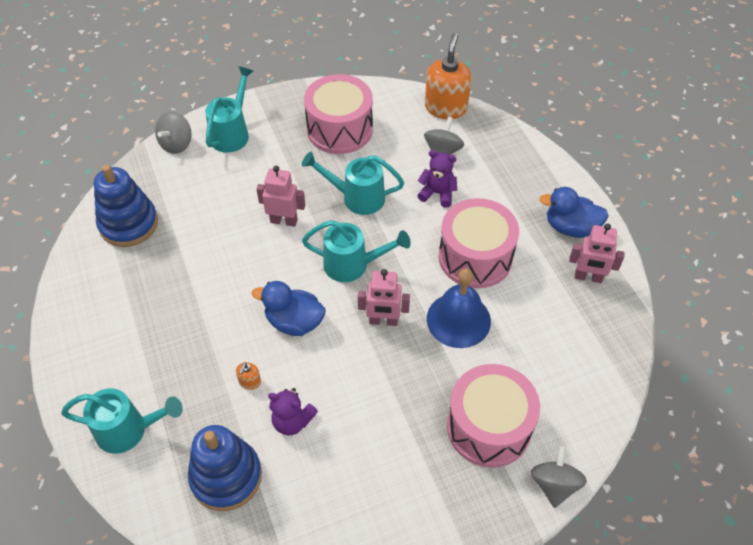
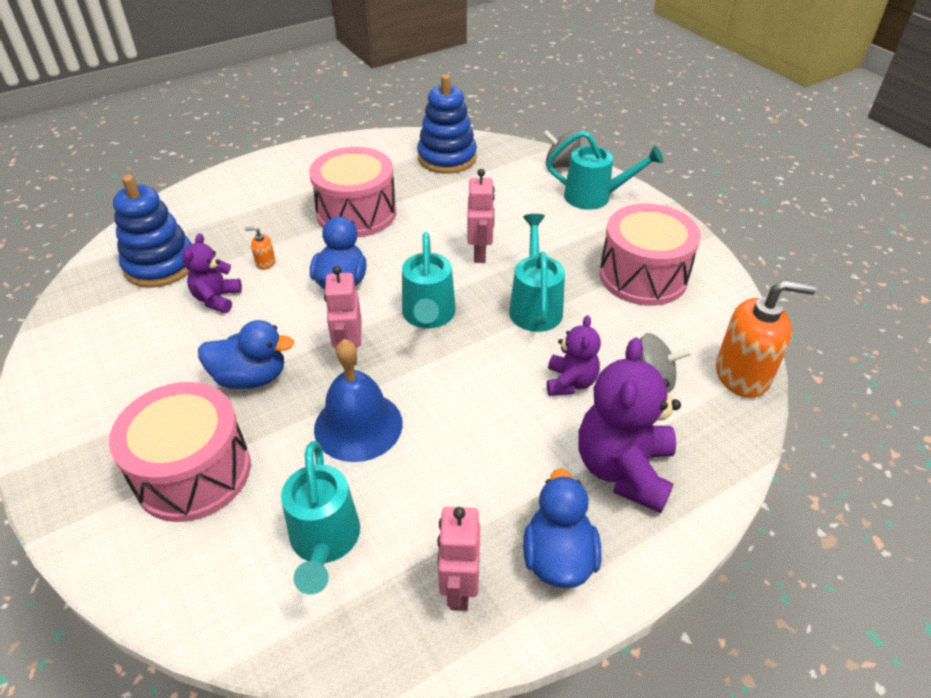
camera: 80 degrees right, 10 degrees down
(128, 430) = (216, 201): turquoise watering can -> turquoise watering can (324, 542)
(398, 391) = (251, 377): none -> blue duck
(475, 257) = (467, 434): pink drum -> pink drum (356, 213)
(512, 183) = (623, 469): none -> purple teddy bear
(554, 484) = (97, 555): grey spinning top -> none

